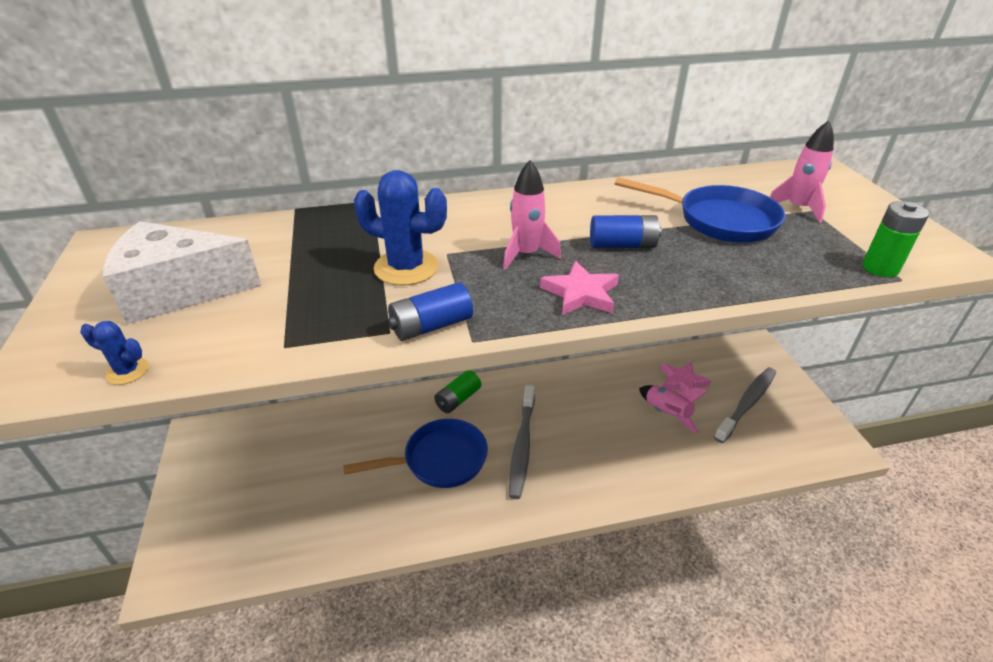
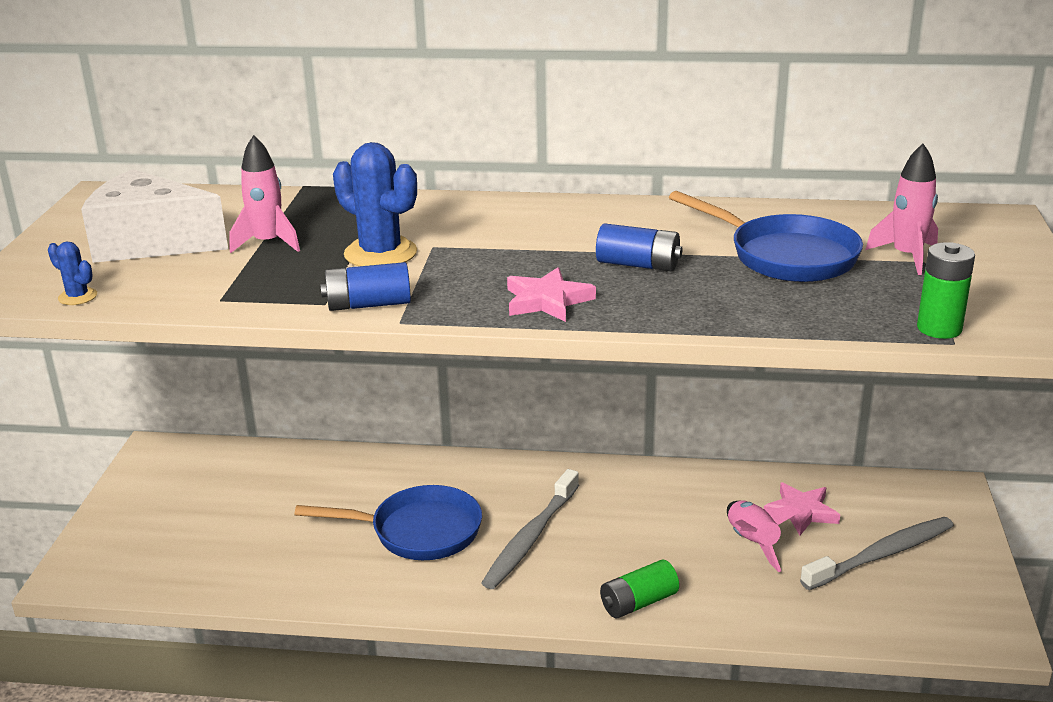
camera: 20 degrees right, 10 degrees down
(458, 399) = (476, 473): green battery -> green battery (638, 602)
(526, 254) = (519, 259): pink rocket -> pink rocket (268, 243)

